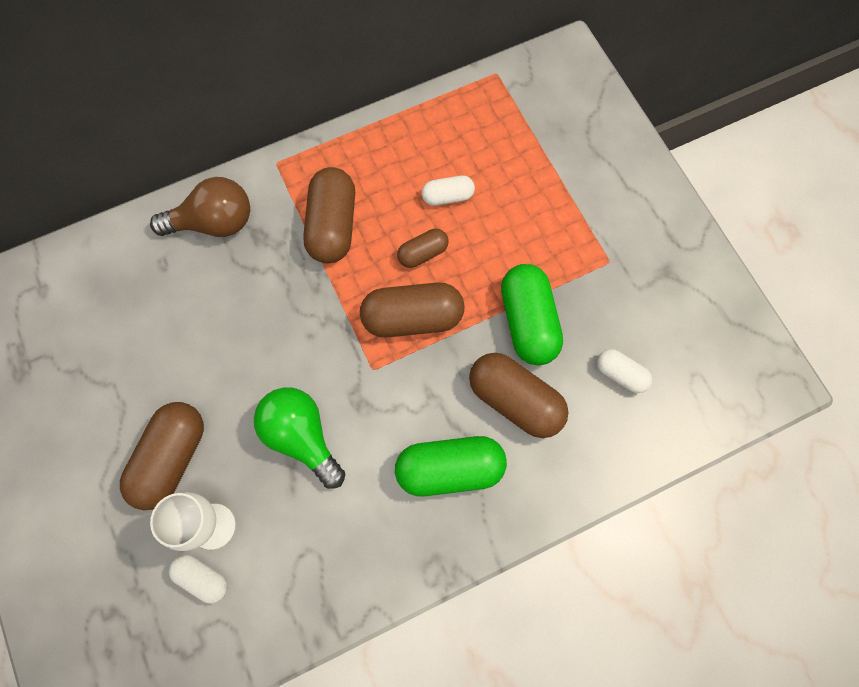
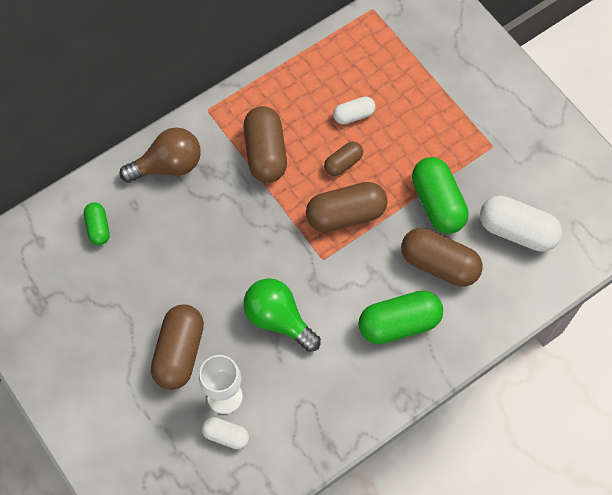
camera: 10 degrees left, 5 degrees down
(114, 285) = (98, 228): none -> green capsule
(620, 374) = (517, 231): white capsule -> white capsule, size x1.82

